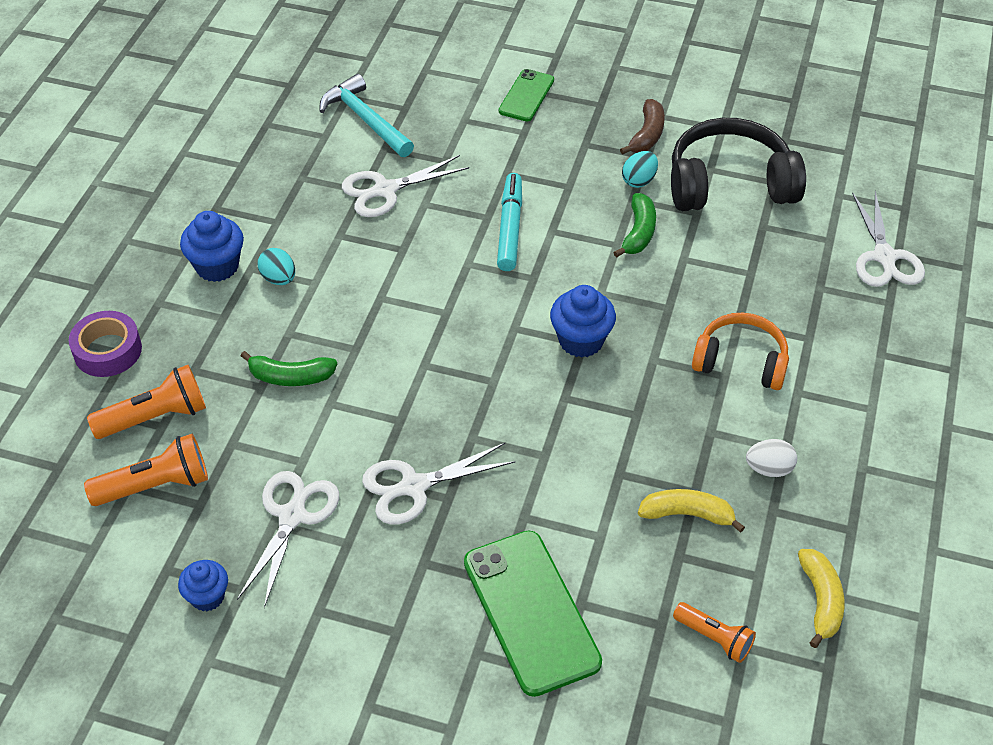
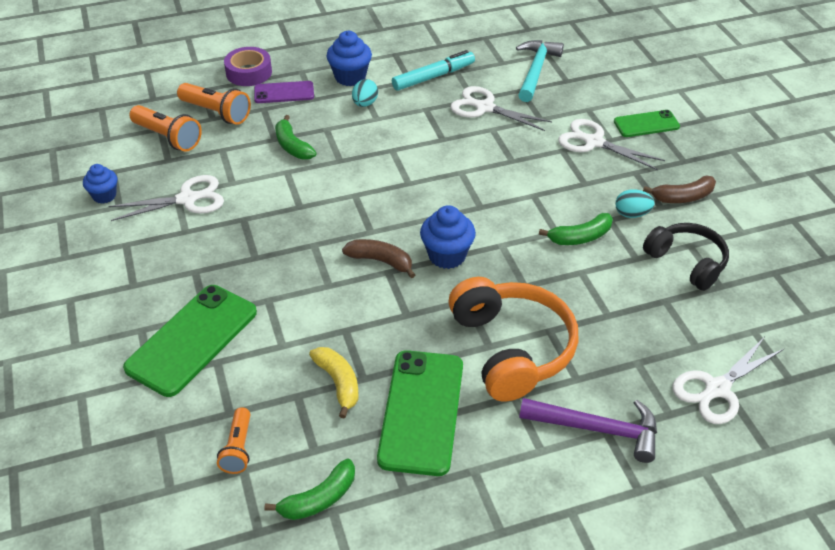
camera: 55 degrees right, 5 degrees down
(183, 337) = (284, 93): none -> purple phone
(414, 486) = (251, 238): white scissors -> white scissors (594, 142)
(510, 228) = (513, 175): turquoise marker -> turquoise marker (433, 77)
(545, 395) = (381, 261): none -> brown banana
(729, 184) = (687, 262): black headphones -> black headphones, size x0.65
(740, 362) = (511, 349): orange headphones -> orange headphones, size x1.54
(769, 469) = (421, 411): white egg -> green phone
(820, 601) = (319, 499): yellow banana -> green banana
(874, 358) = (597, 429): none -> purple hammer

